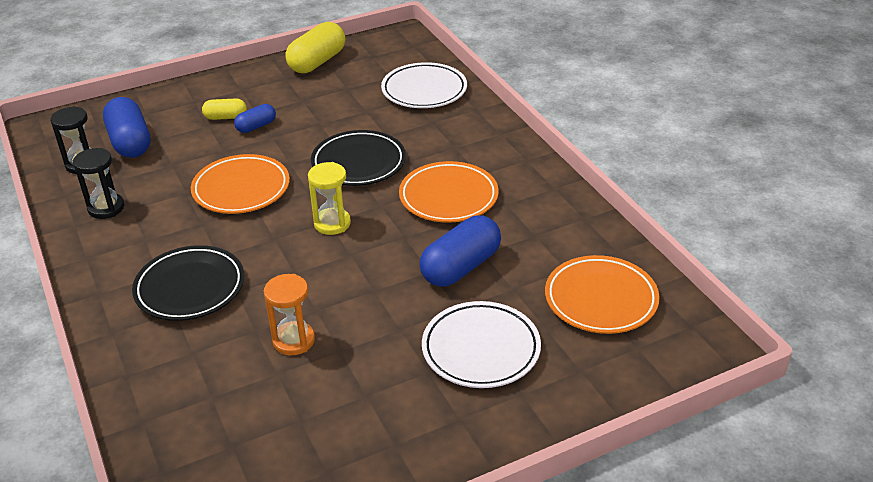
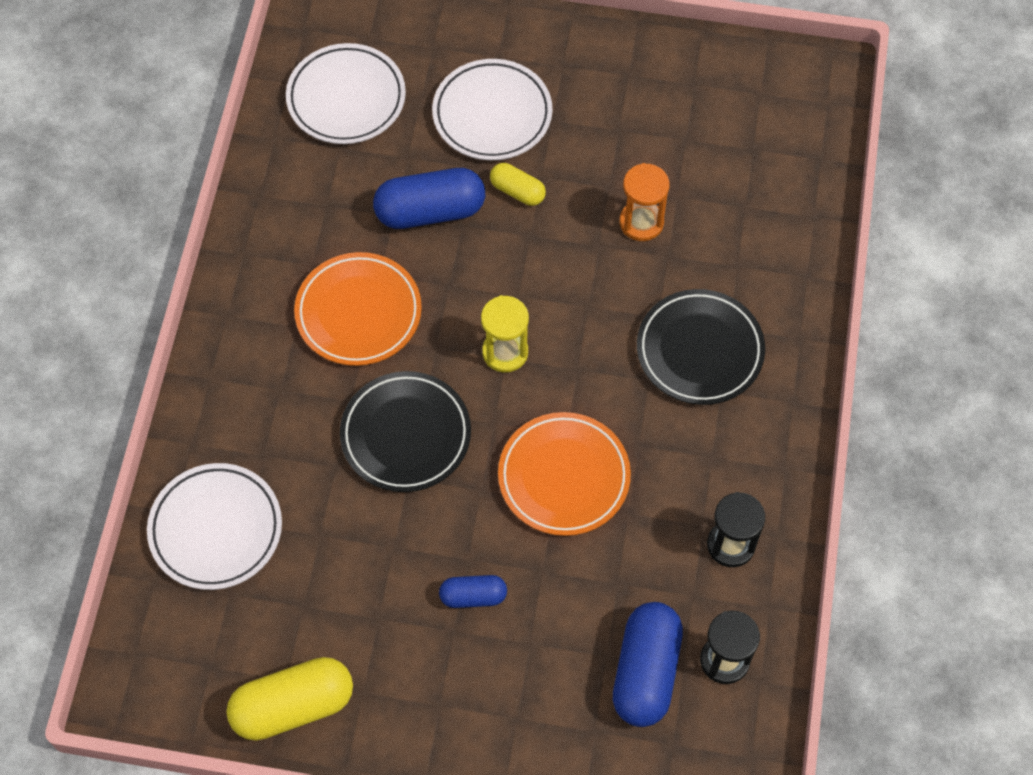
camera: 145 degrees left, 25 degrees up
(225, 117) = (498, 647): yellow capsule -> yellow capsule (517, 191)
(601, 299) = (346, 98): orange plate -> white plate

